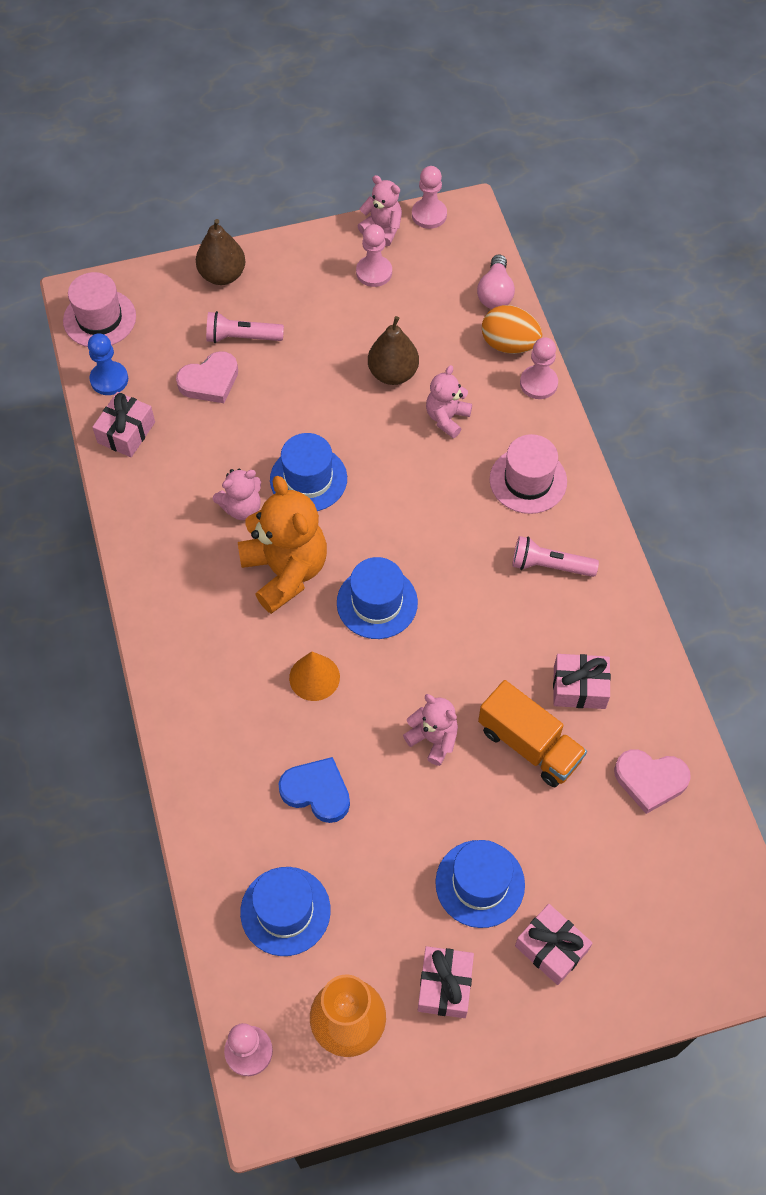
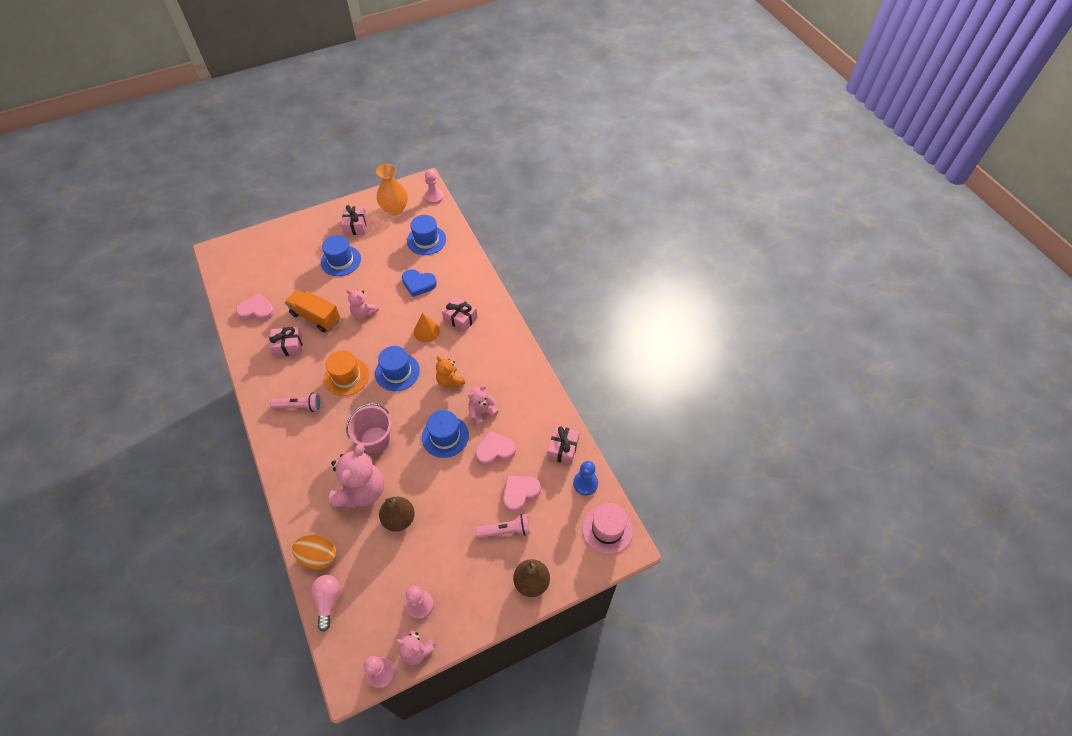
camera: 170 degrees right, 5 degrees down
(233, 446) = (495, 450): none -> pink heart
(285, 571) = (450, 381): orange teddy bear -> orange teddy bear, size x0.54
(422, 490) = (375, 440): none -> pink bucket
(447, 418) = (361, 491): pink teddy bear -> pink teddy bear, size x1.84
(469, 608) = (346, 376): none -> orange hat
(528, 480) = (310, 456): pink hat -> none
(538, 383) = (299, 528): pink pawn -> none
(551, 948) = (310, 243): pink gift -> pink gift (460, 319)

